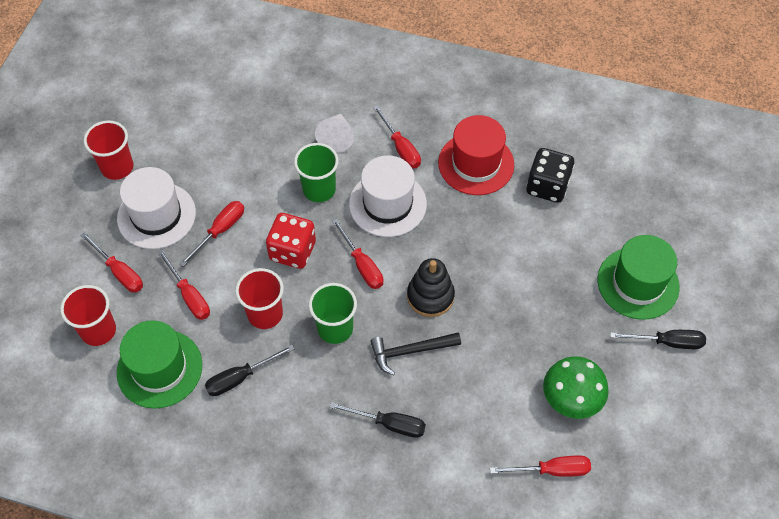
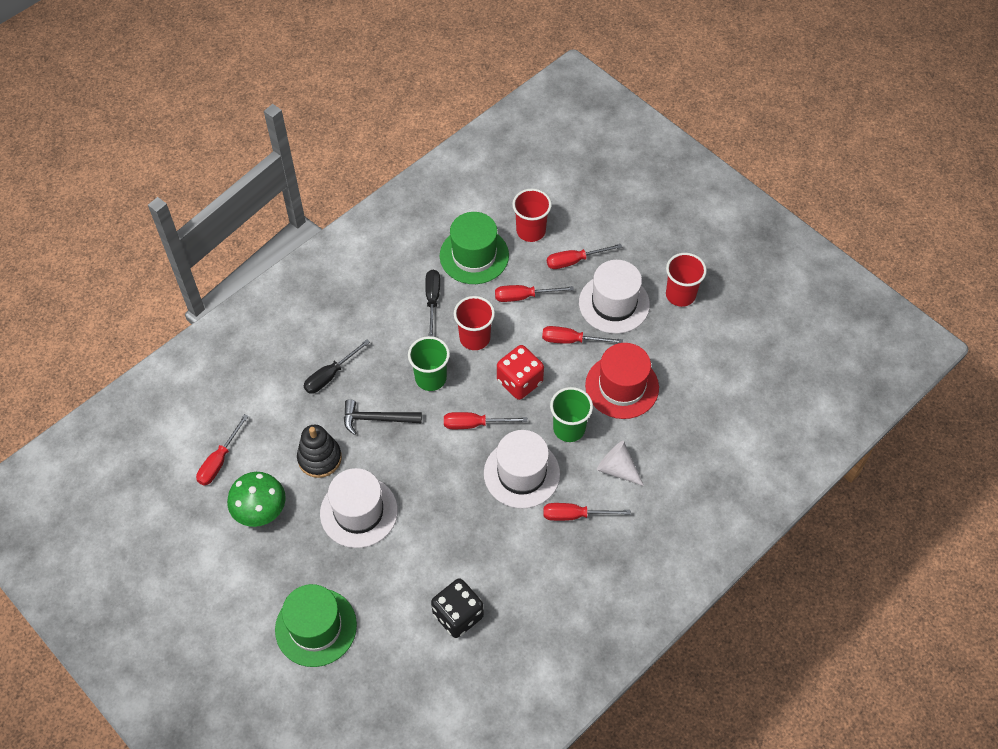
camera: 120 degrees right, 0 degrees up
(220, 231) = (571, 340): red screwdriver -> red screwdriver turned 120 degrees clockwise
(410, 351) = (376, 419): black hammer -> black hammer turned 105 degrees counterclockwise
(430, 296) = (413, 458): black stacking toy -> black stacking toy (319, 458)
(476, 164) = (520, 568): red hat -> red hat (622, 386)
(513, 311) = (358, 512): none -> white hat
(667, 342) = (250, 613): black screwdriver -> none

